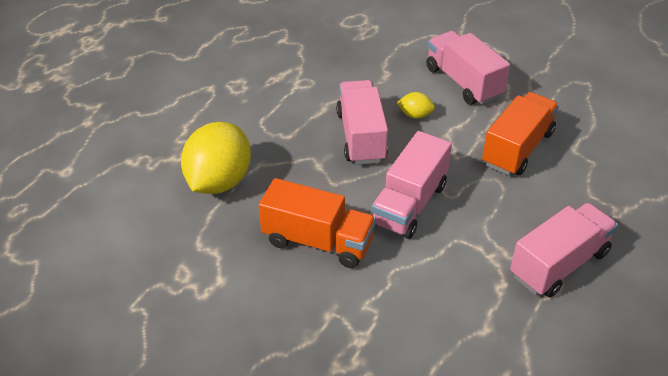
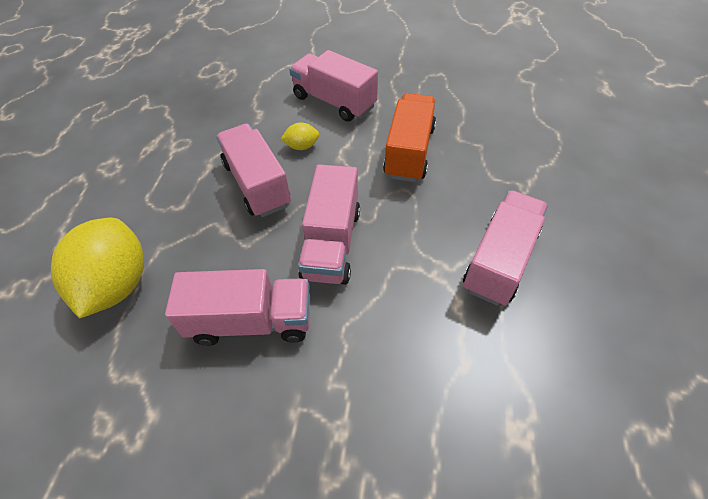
camera: 20 degrees left, 10 degrees up
(318, 241) = (251, 321): orange truck -> pink truck

